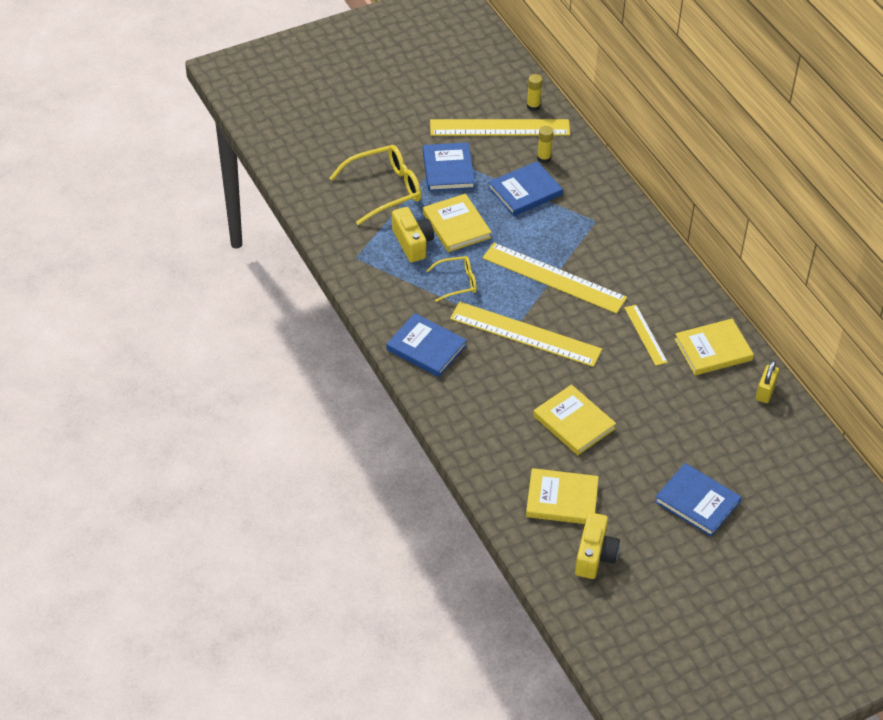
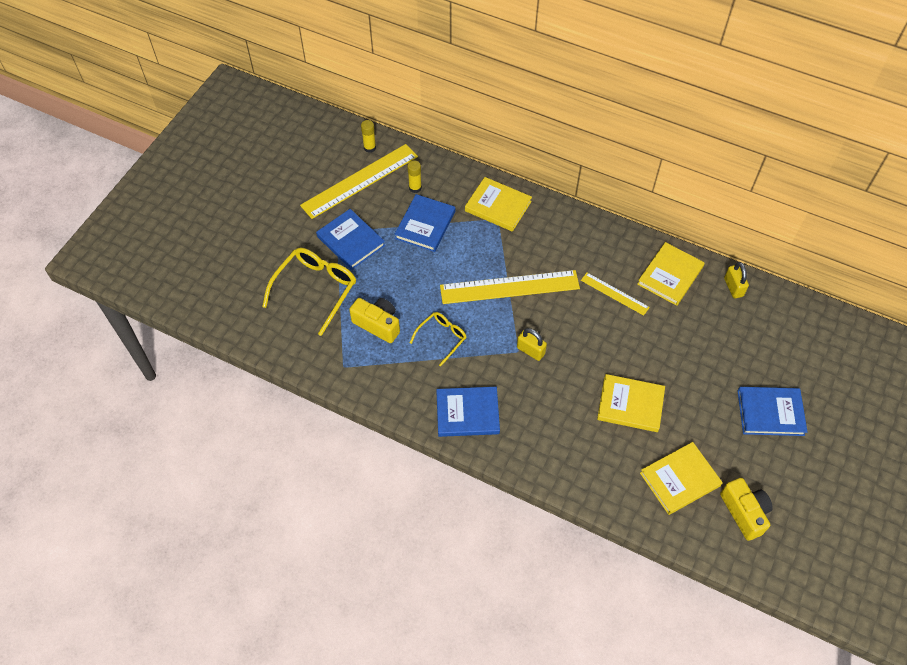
camera: 35 degrees left, 10 degrees up
(456, 225) = (398, 287): yellow book -> yellow book (498, 206)
(525, 334) = (530, 351): yellow ruler -> yellow padlock

